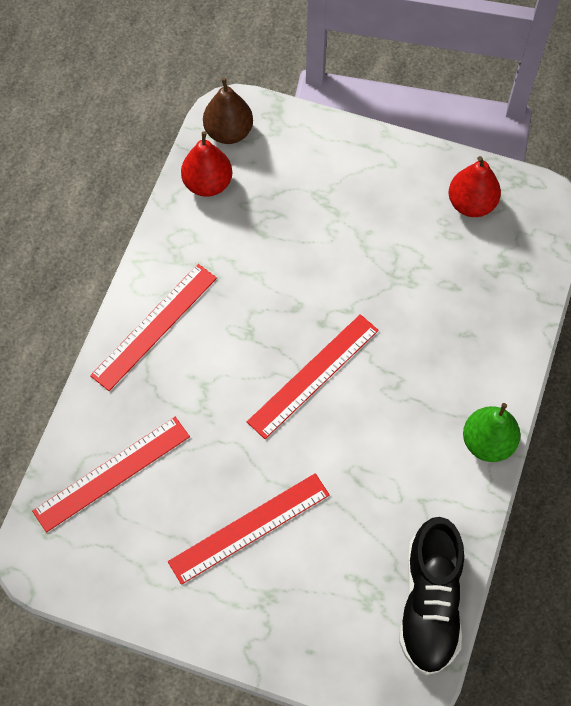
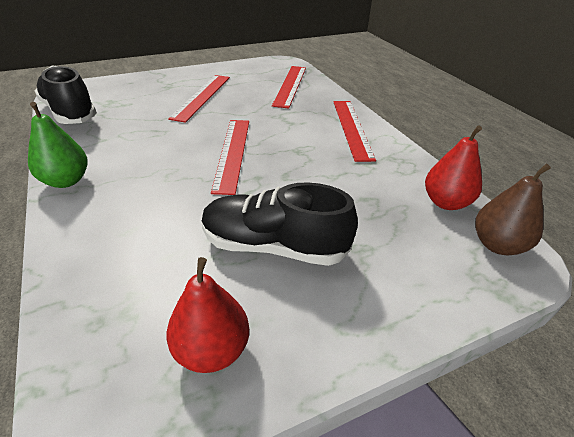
camera: 135 degrees right, 25 degrees down
(377, 243) = (274, 246): none -> black shoe

